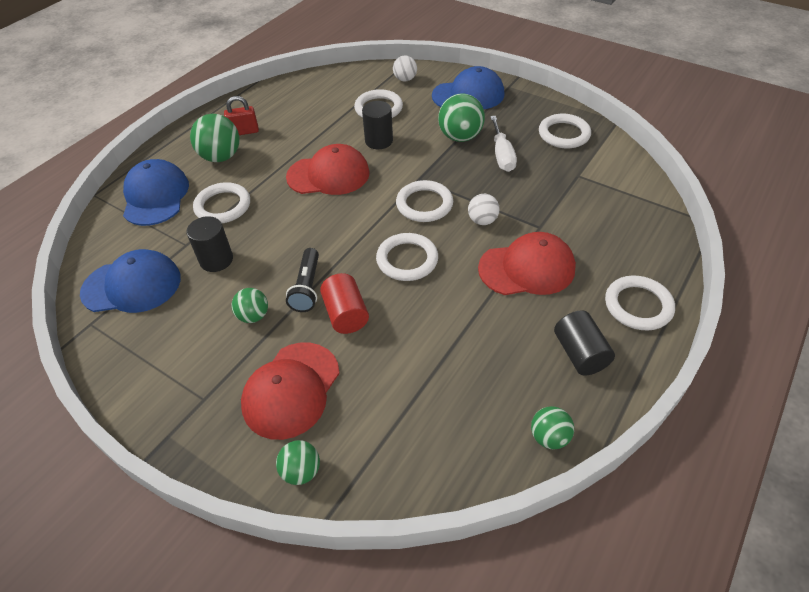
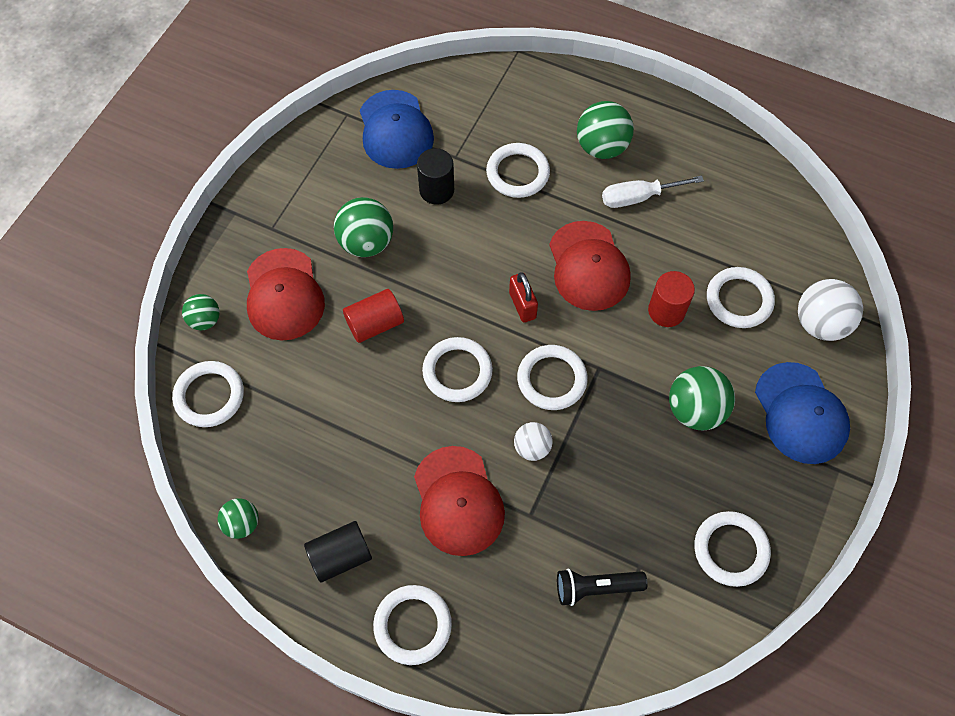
camera: 80 degrees right, 15 degrees up
(156, 196) = (524, 106): blue cap -> none
(244, 132) = (655, 157): red padlock -> red padlock (522, 305)
(253, 316) = (366, 242): green ball -> green ball, size x1.68
(291, 390) = (284, 294): red cap -> red cap turned 120 degrees counterclockwise
(307, 287) = (407, 281): black flashlight -> black flashlight (596, 588)
(379, 141) = (666, 311): black cylinder -> red cylinder
(399, 467) = (209, 396): none -> white ring
(405, 79) = (820, 323): white ball -> white ball, size x1.68
(502, 155) = (665, 465): white screwdriver -> white screwdriver (638, 197)

